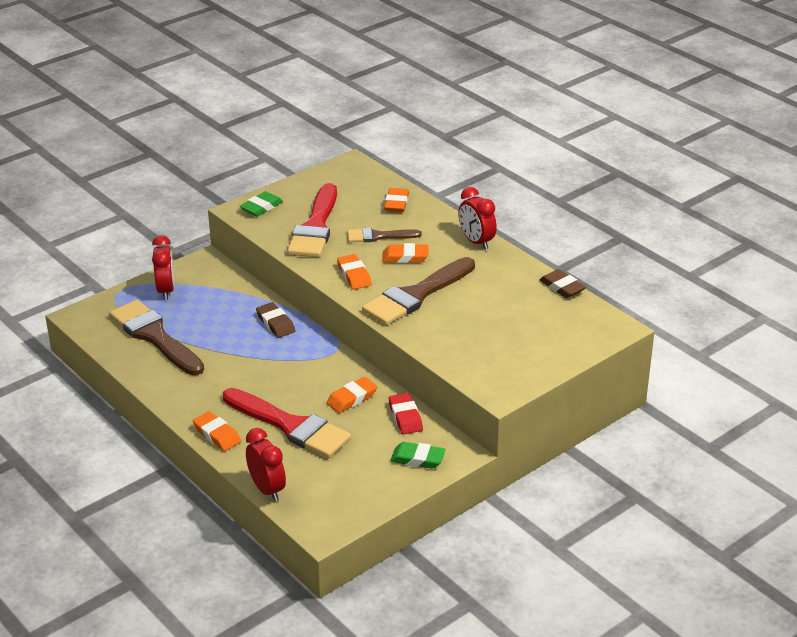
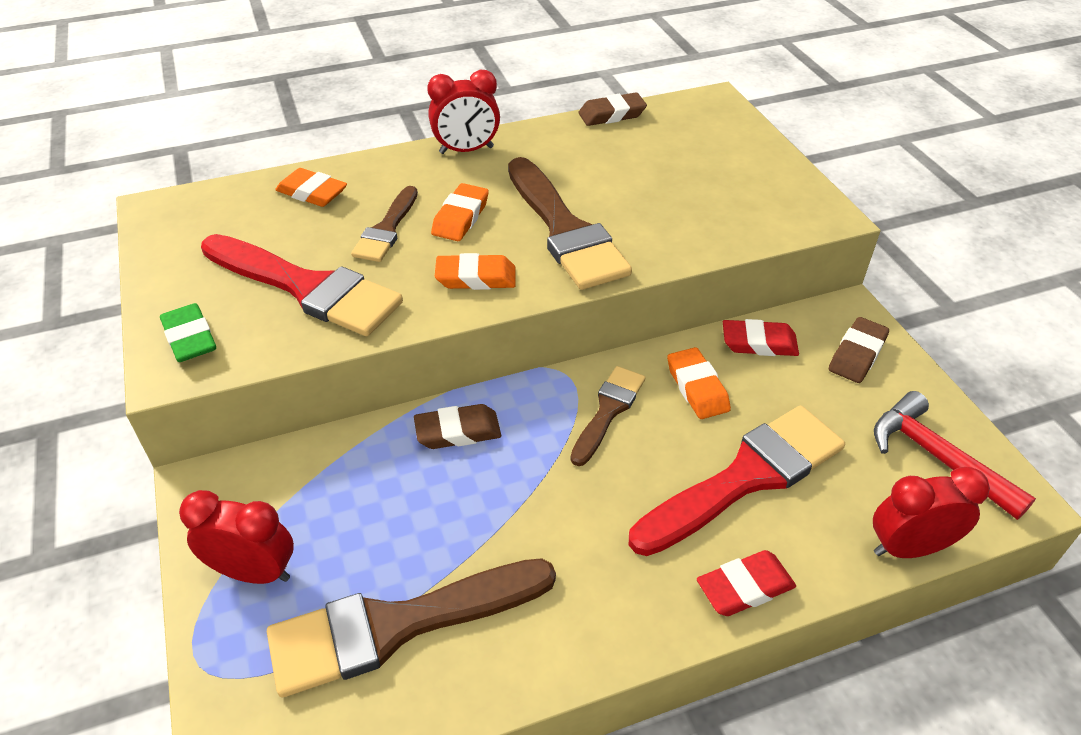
camera: 70 degrees left, 10 degrees up
(217, 435) = (745, 587): orange eraser -> red eraser
(316, 369) = (608, 411): none -> brown brush
(341, 497) = (937, 457): none -> red hammer
(417, 459) = (857, 354): green eraser -> brown eraser

